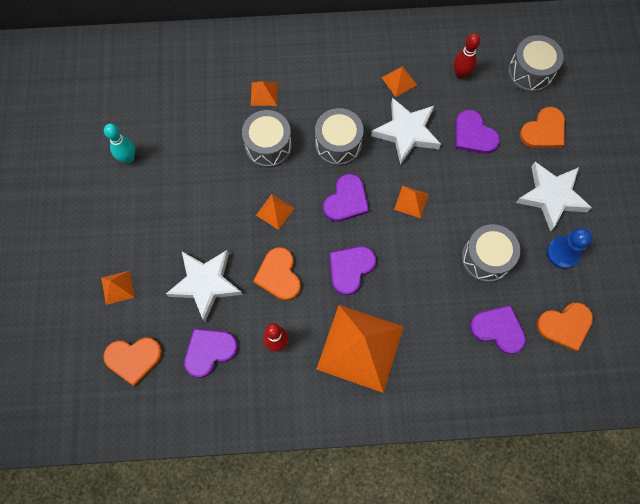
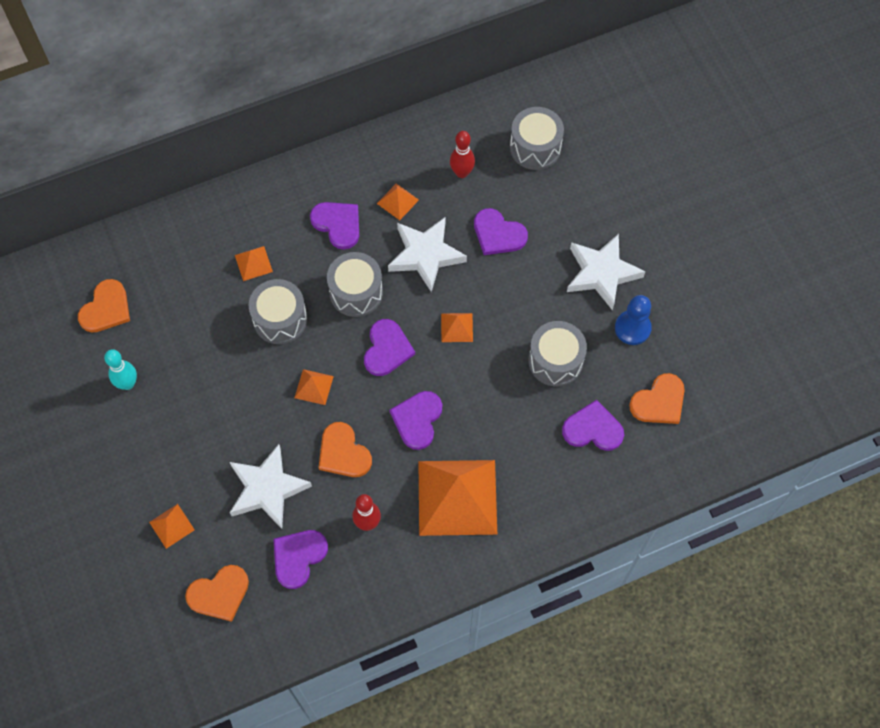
camera: 20 degrees left, 5 degrees down
(343, 84) = (338, 224): none -> purple heart
(544, 131) = (570, 206): orange heart -> orange heart (106, 308)

